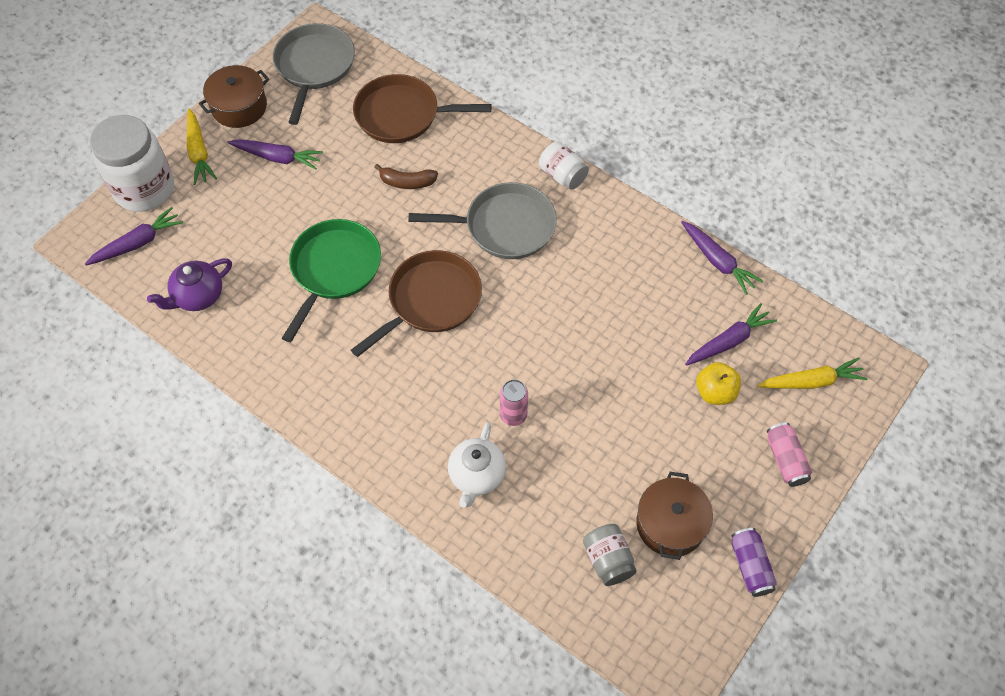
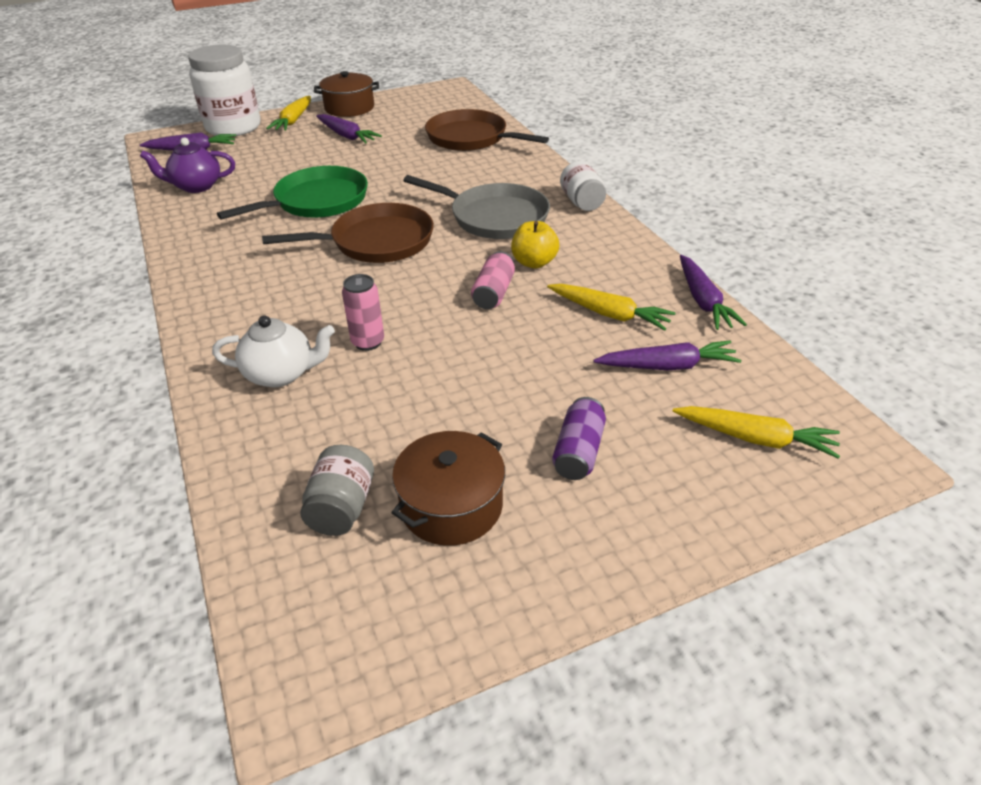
camera: 30 degrees right, 20 degrees down
(314, 66) = (428, 102): grey pan -> none
(407, 182) = (434, 172): brown banana -> none
(476, 475) = (281, 374): white teapot -> white teapot turned 135 degrees counterclockwise
(662, 305) = (609, 314): none -> yellow carrot
(715, 392) = (615, 403): yellow apple -> yellow apple (534, 262)
(750, 566) = (521, 601): purple can -> purple can (578, 451)
(785, 459) = (662, 503): pink can -> pink can (493, 293)

